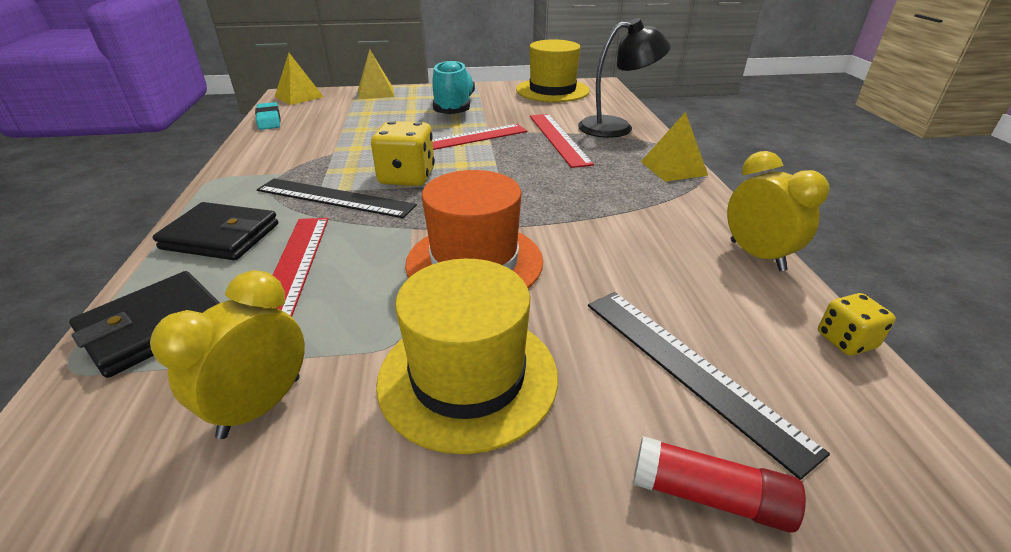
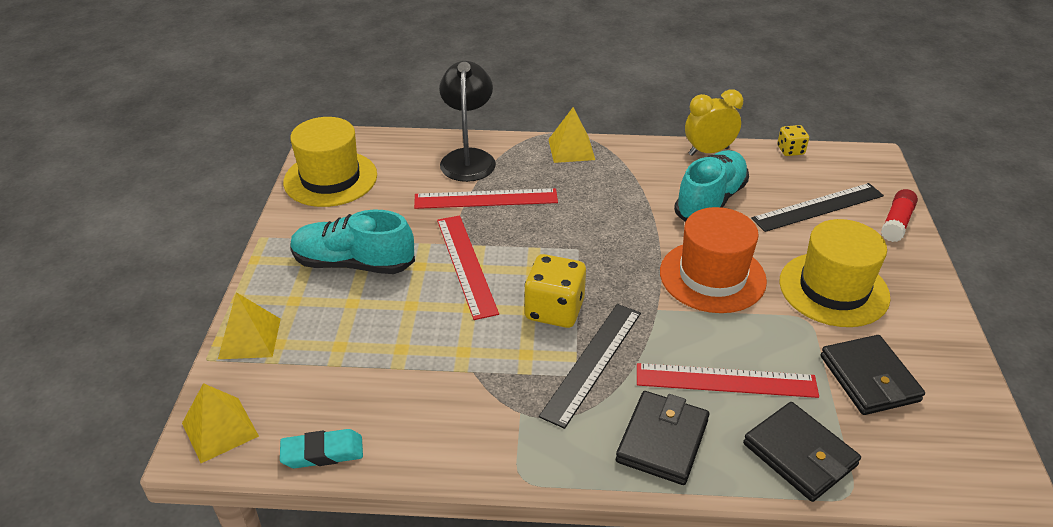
camera: 80 degrees left, 5 degrees up
(260, 406) = (869, 378): yellow clock -> black wallet
(634, 258) = (710, 201): none -> turquoise shoe

